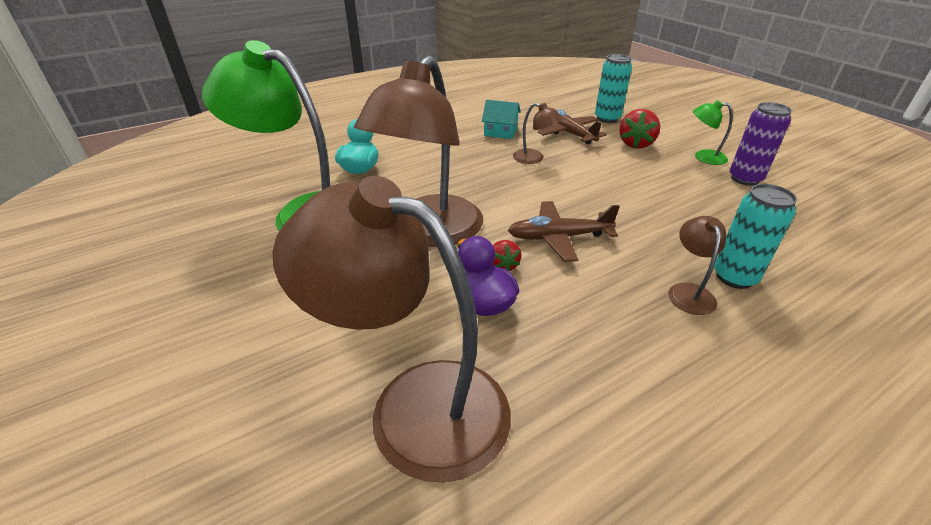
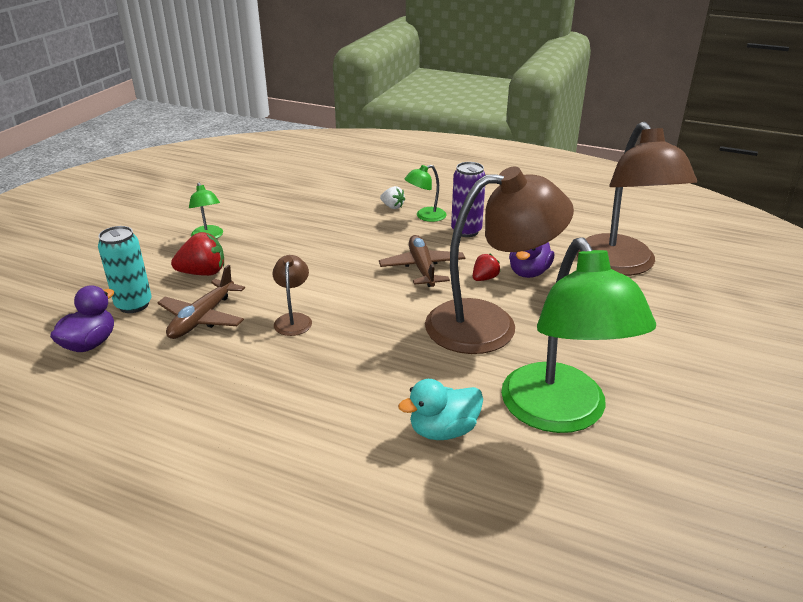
camera: 125 degrees left, 5 degrees down
(500, 132) = (237, 367): turquoise house -> none
(558, 237) = (422, 268): brown plane -> brown plane turned 150 degrees counterclockwise
(571, 104) = (90, 344): none -> purple duck
(689, 292) = (425, 216): brown lamp -> green lamp
(734, 277) = (392, 207): turquoise can -> white strawberry
(745, 179) = (241, 216): purple can -> purple can (466, 231)

